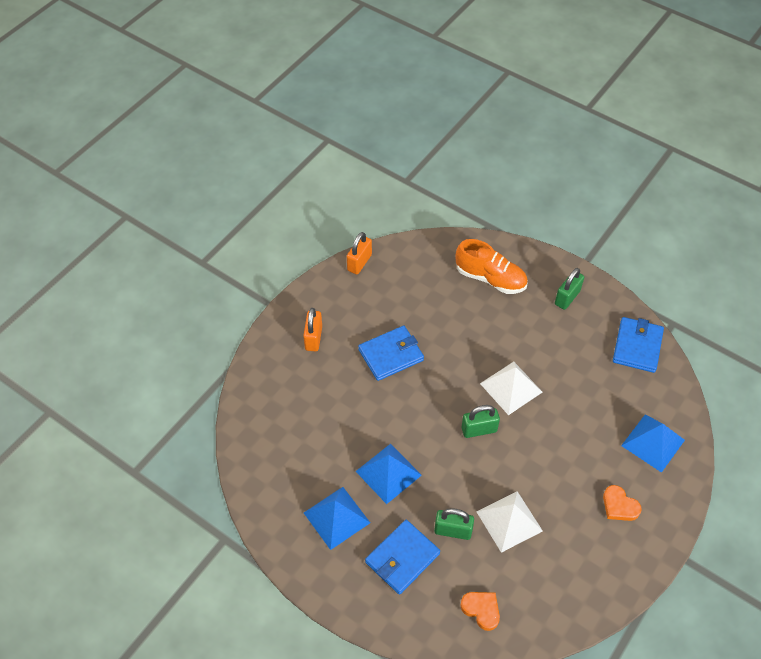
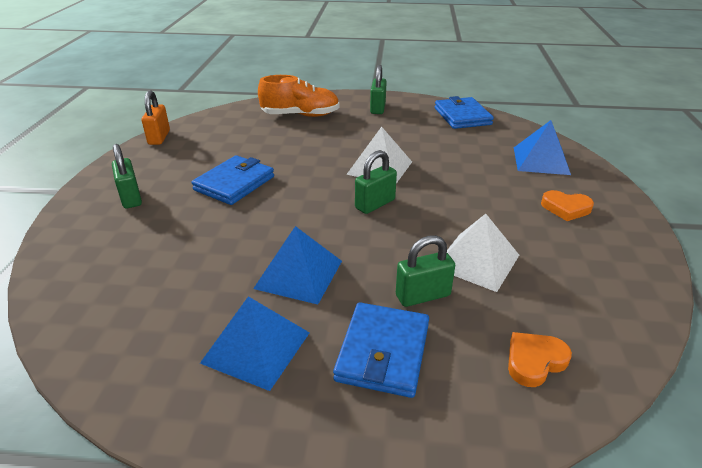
camera: 30 degrees left, 20 degrees down
(313, 338) = (131, 198): orange padlock -> green padlock
(481, 610) = (534, 361): orange heart -> orange heart turned 45 degrees counterclockwise

